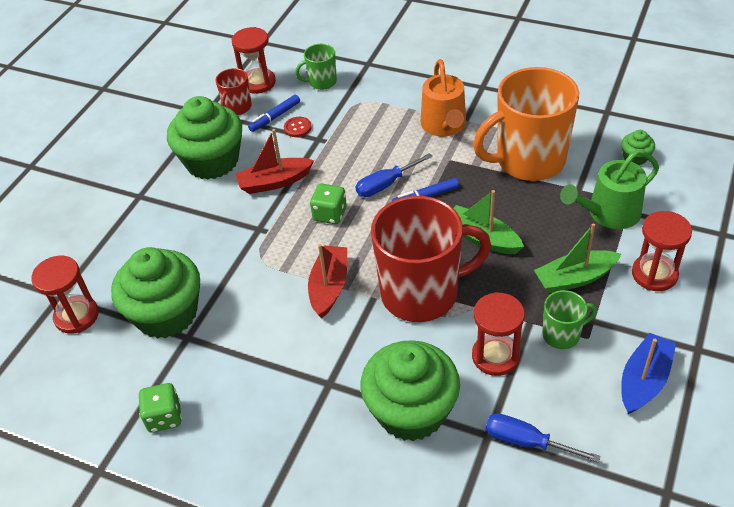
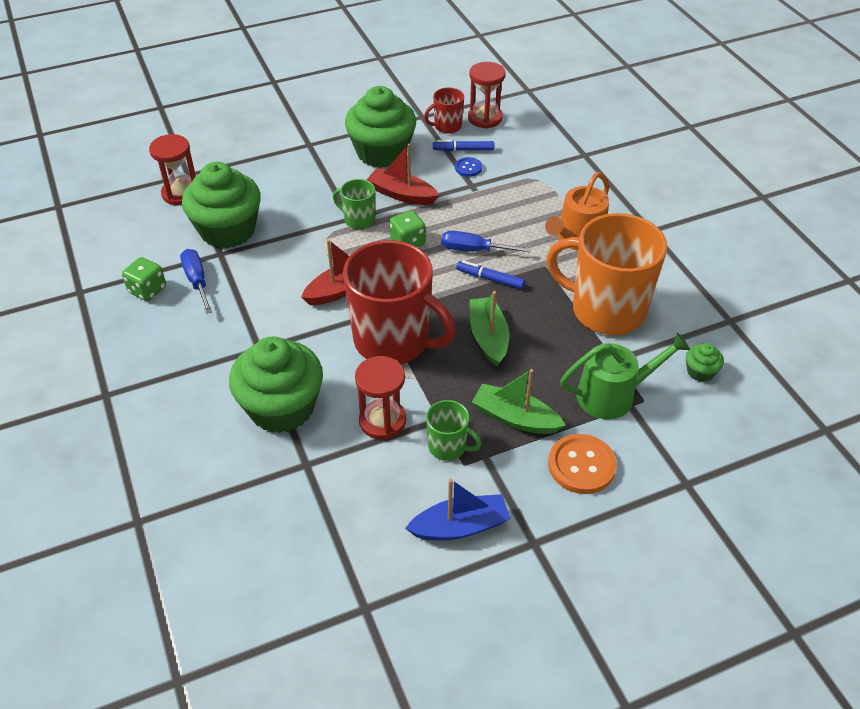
camera: 40 degrees right, 0 degrees up
(297, 128) = (468, 168): red button -> blue button
(321, 82) = (530, 146): green mug -> green mug (358, 220)
(527, 442) = (323, 491): blue screwdriver -> blue screwdriver (197, 281)
(609, 213) = (612, 395): green watering can -> green watering can turned 150 degrees clockwise
(654, 274) = (581, 465): red hourglass -> orange button

